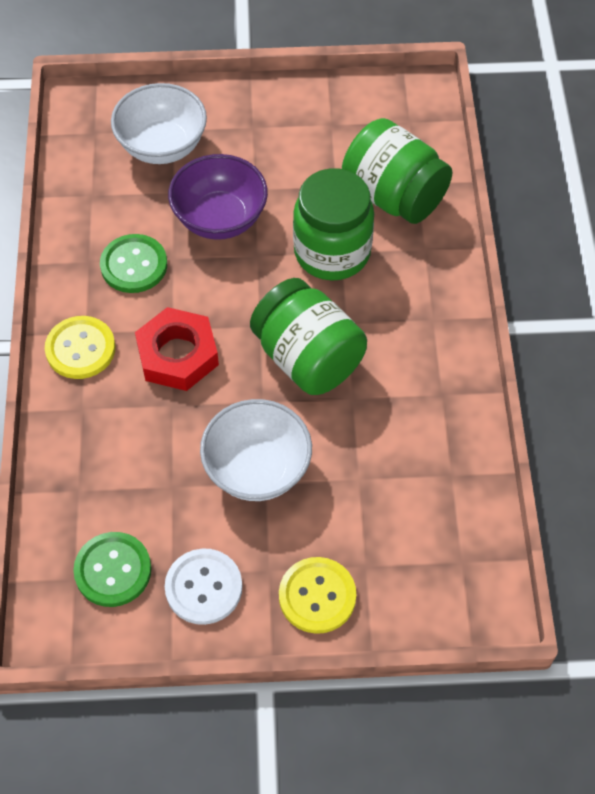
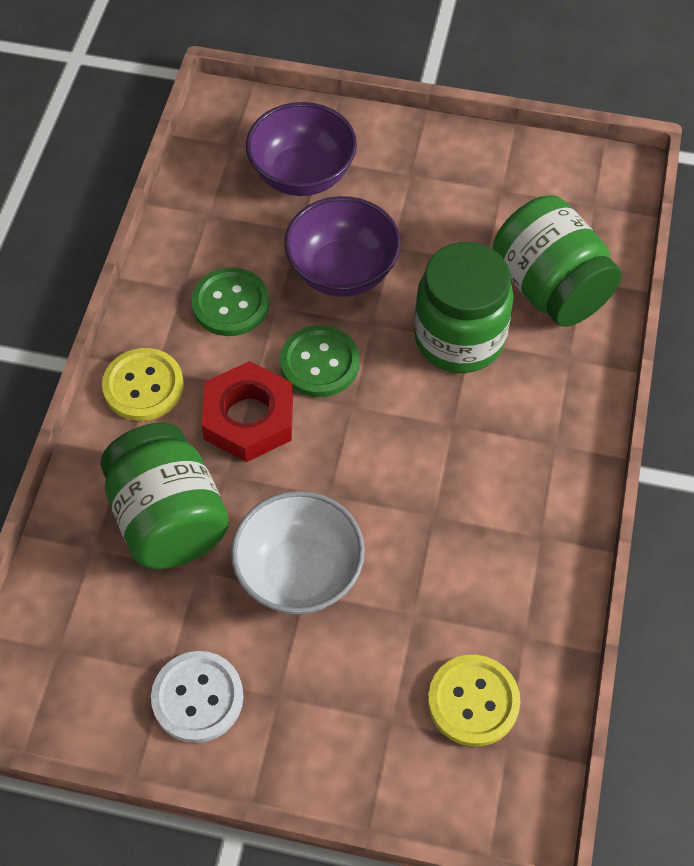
camera: 15 degrees right, 0 degrees up
(113, 570) = (102, 651): green button -> green button (319, 363)
(162, 146) = (302, 175): white bowl -> purple bowl
(308, 358) = (395, 456): green jar -> green jar (168, 519)
(317, 596) = (324, 742): yellow button -> yellow button (473, 701)

